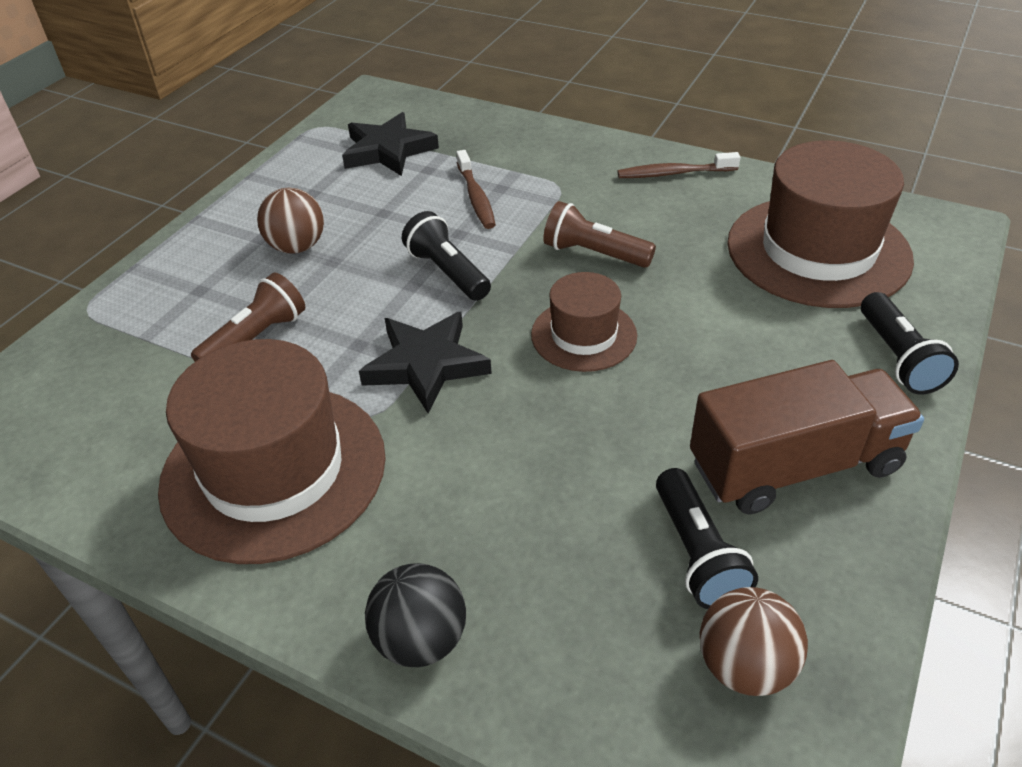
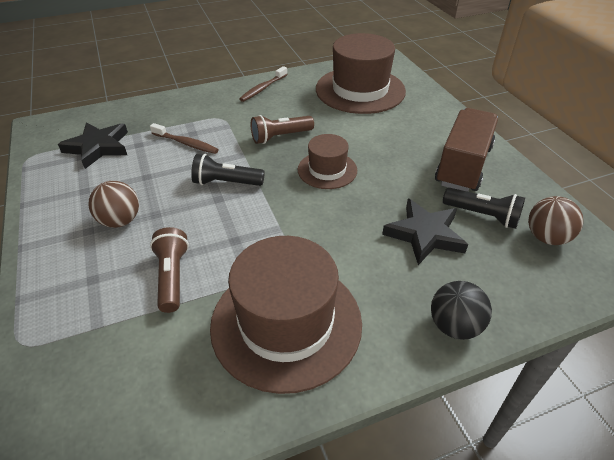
camera: 50 degrees left, 0 degrees up
(426, 365) = (281, 226): black star -> black star (424, 234)
(897, 358) = (437, 111): black flashlight -> none

